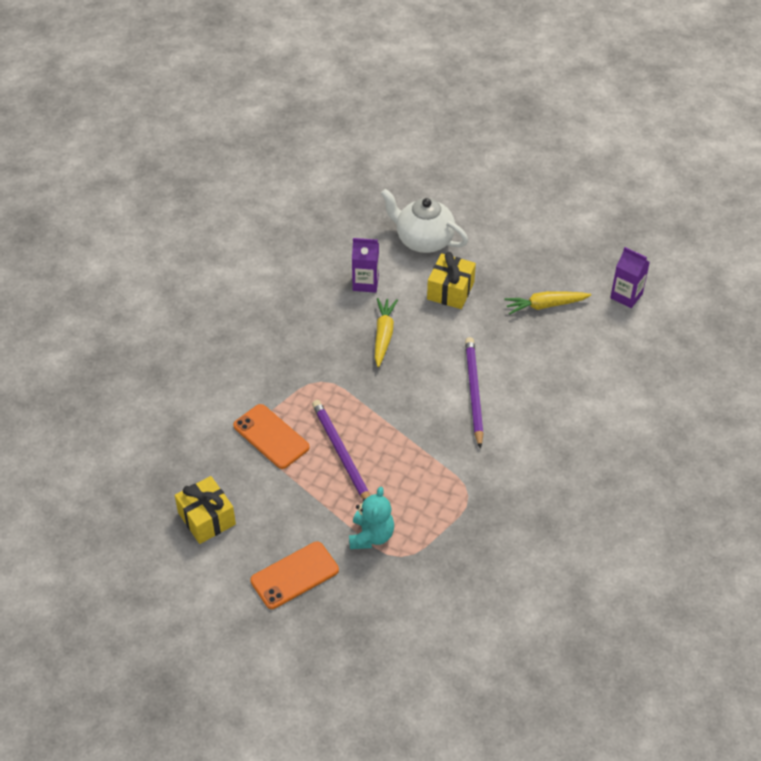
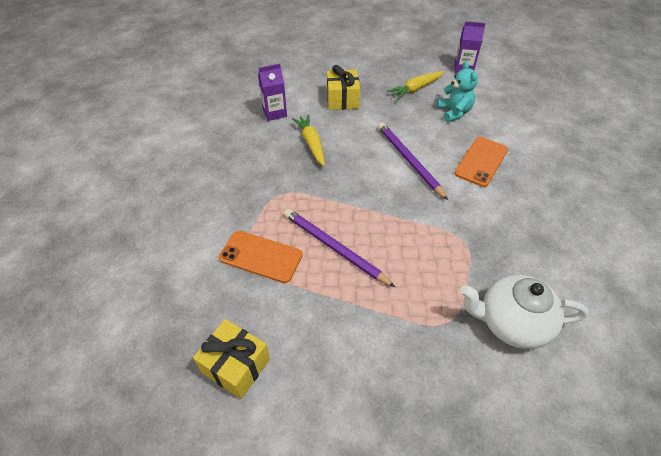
camera: 25 degrees left, 0 degrees up
(294, 575) = (361, 389): orange phone -> orange phone (481, 161)
(371, 536) = (408, 313): turquoise teddy bear -> turquoise teddy bear (454, 112)
(423, 240) = (301, 75): white teapot -> white teapot (511, 323)

